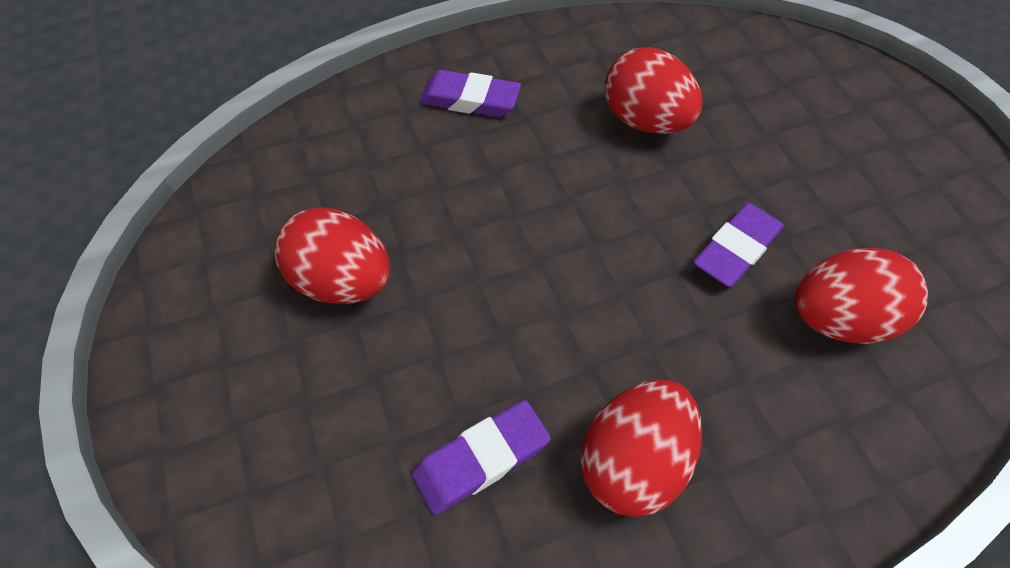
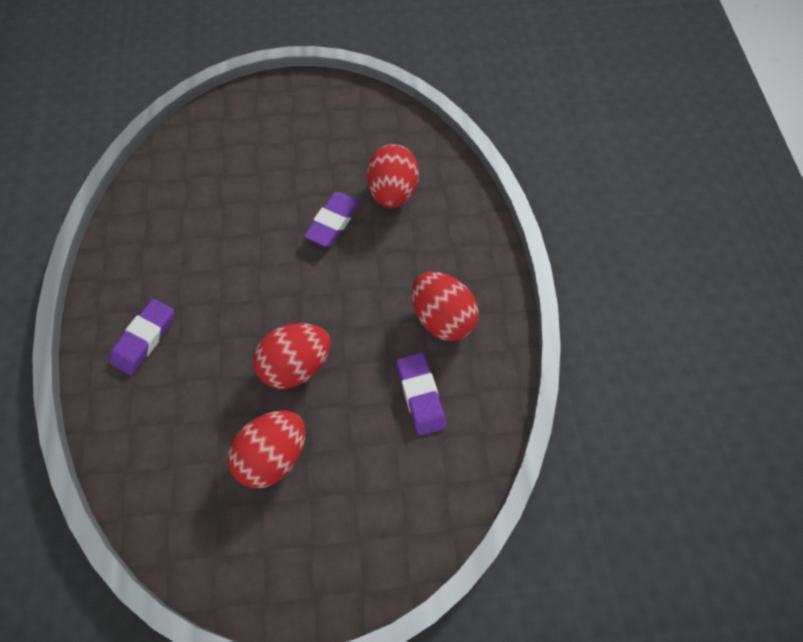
camera: 75 degrees left, 5 degrees up
(645, 121) = (216, 235): red egg -> red egg (296, 366)
(736, 249) = (333, 222): purple eraser -> purple eraser turned 60 degrees clockwise

